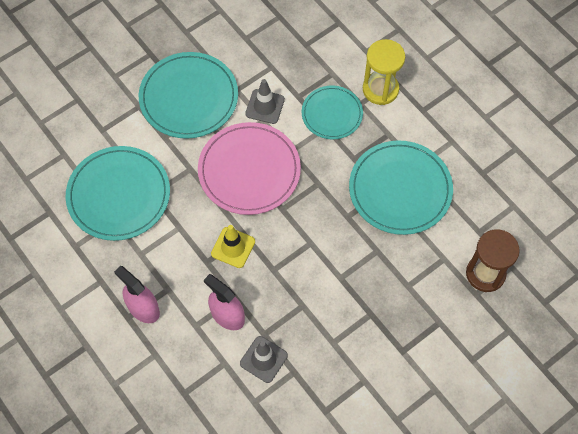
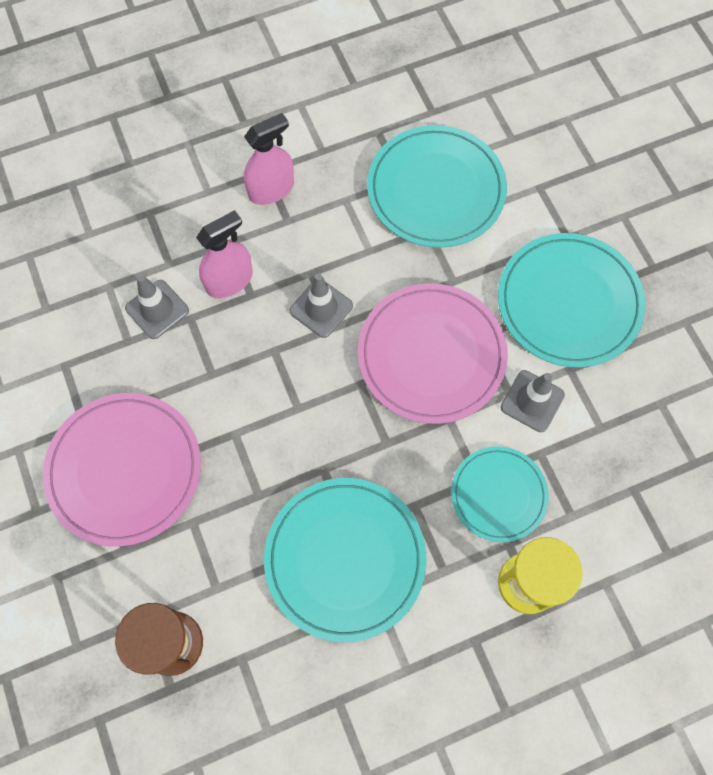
camera: 105 degrees right, 5 degrees up
(233, 247) = (321, 308): yellow traffic cone -> grey traffic cone
(388, 341) = (124, 470): none -> pink plate

